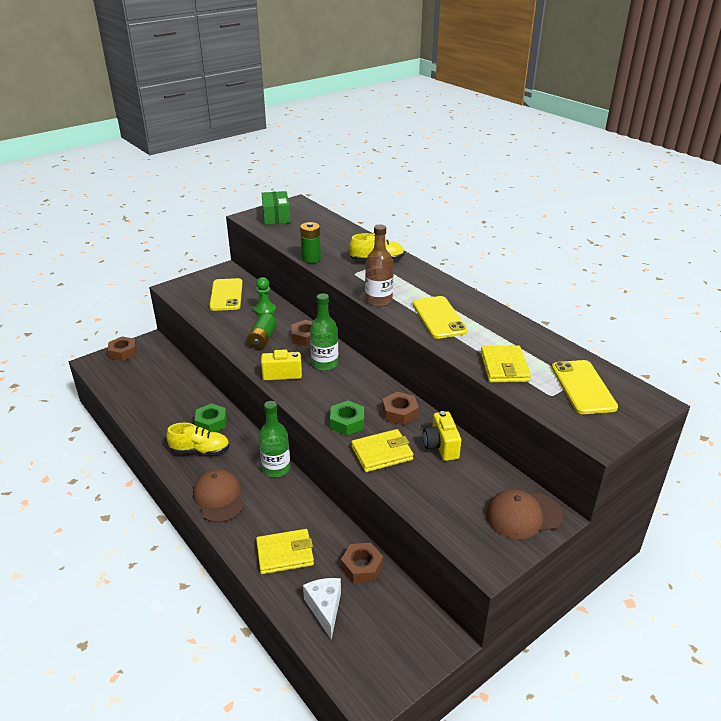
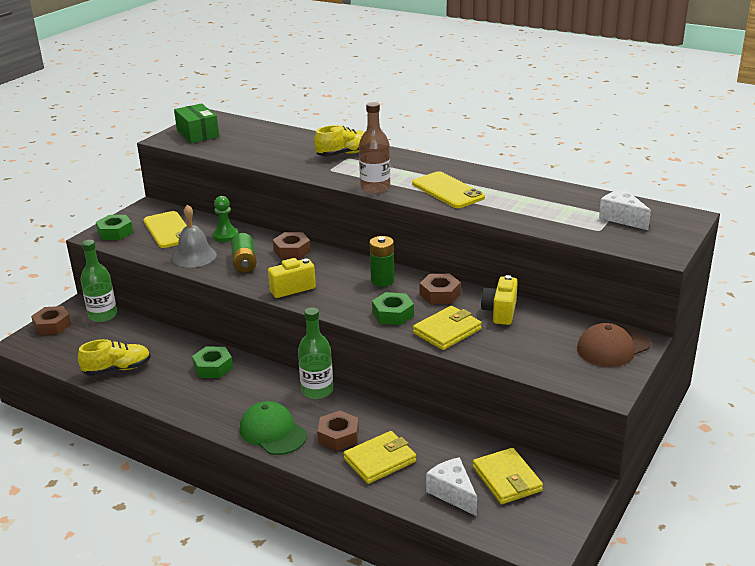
camera: 20 degrees left, 5 degrees down
(187, 288) = (115, 232): none -> green nut
(200, 450) = (220, 396): yellow shoe -> yellow shoe (117, 369)
(218, 497) = (273, 432): brown cap -> green cap
(229, 324) = (194, 256): none -> grey bell
(311, 259) = (272, 165): green battery -> green battery (382, 280)
(325, 364) = (330, 270): green bottle -> green bottle (103, 315)
(362, 567) = (465, 449): brown nut -> brown nut (338, 436)
(441, 446) = (500, 312): yellow camera -> yellow camera turned 45 degrees clockwise
(504, 367) = (541, 218): yellow wallet -> yellow wallet (507, 479)
(583, 387) = (622, 218): yellow phone -> white cheese

